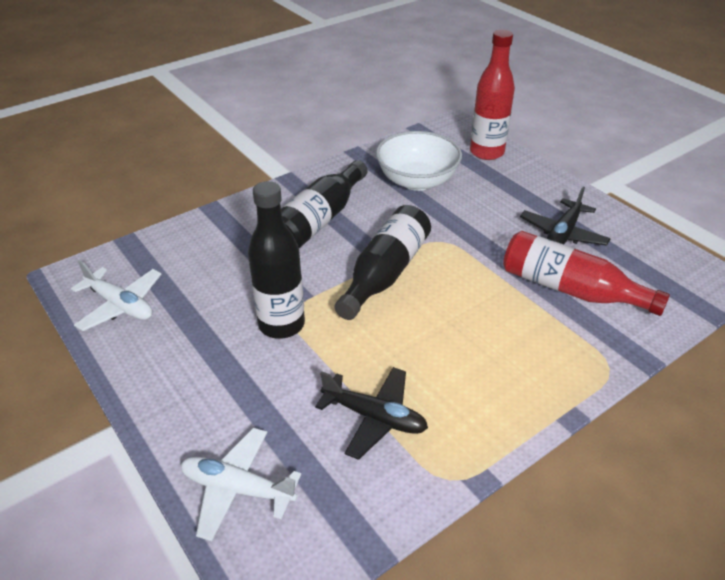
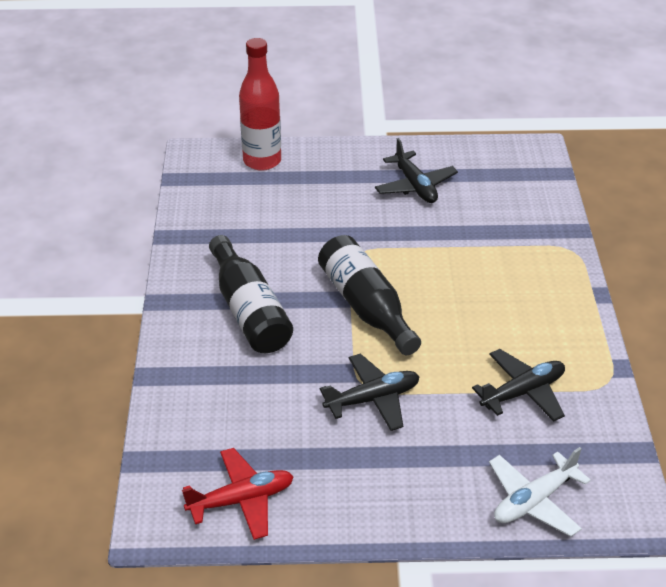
camera: 55 degrees left, 0 degrees up
(120, 305) = (241, 500): white plane -> red plane
(281, 325) = (372, 399): black bottle -> black plane
(417, 181) = (257, 223): white bowl -> none
(570, 289) = (480, 220): red bottle -> none

